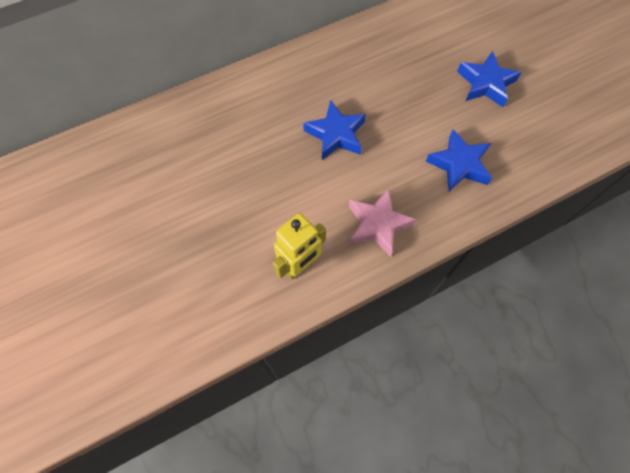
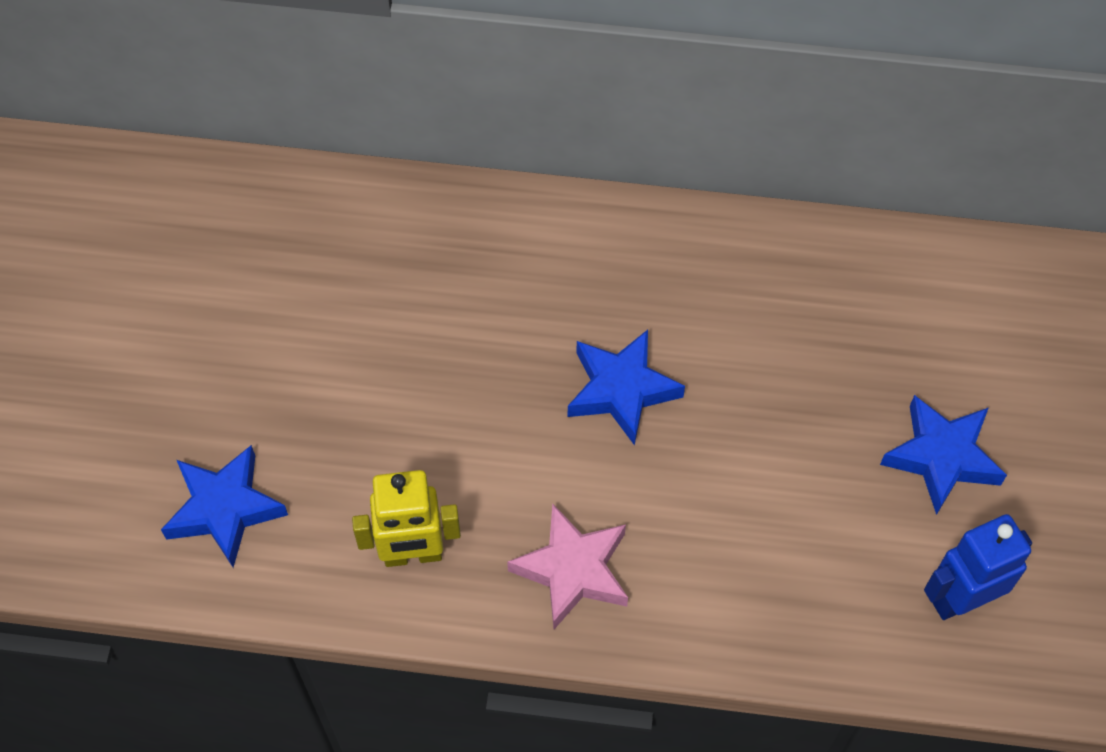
camera: 35 degrees right, 5 degrees down
(459, 164) = (779, 561): blue star -> blue star (225, 509)
(540, 134) = (960, 599): none -> blue robot

